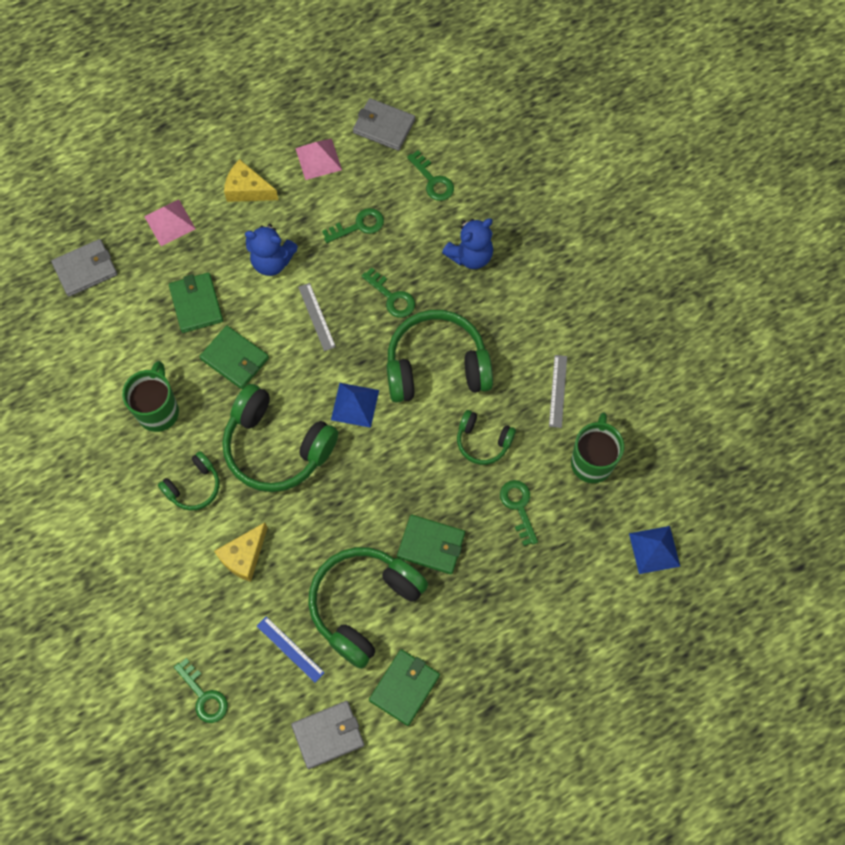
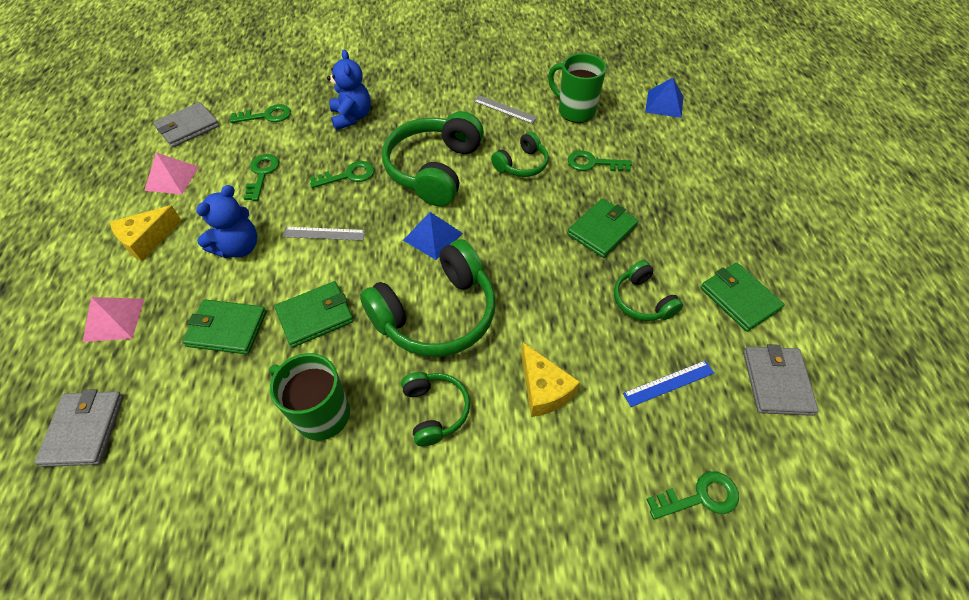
camera: 65 degrees left, 15 degrees down
(364, 605) = (642, 301): green headphones -> green headphones, size x0.53

